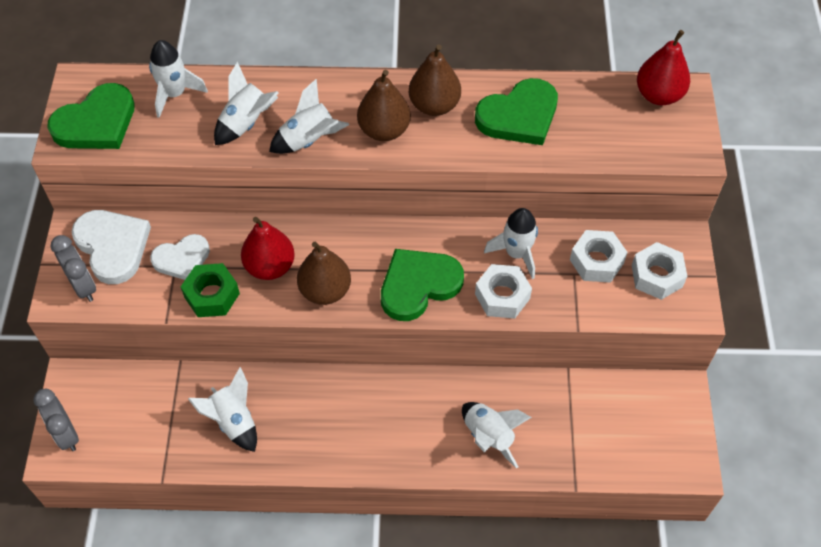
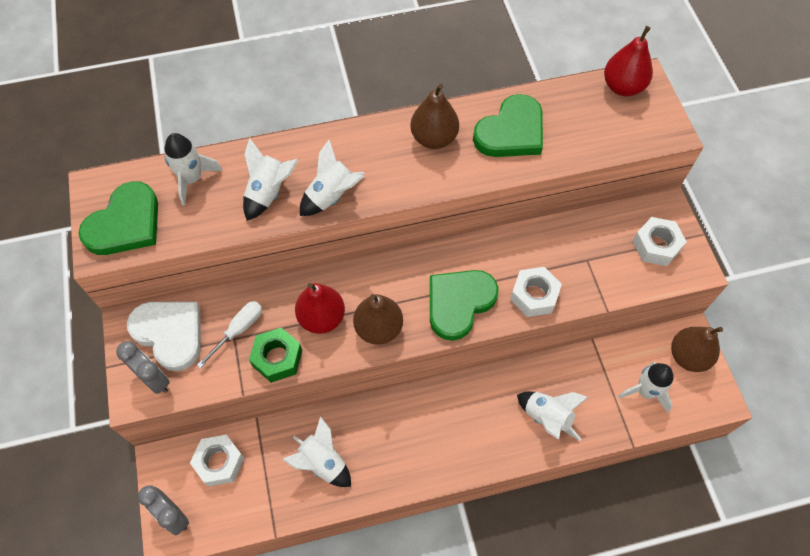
camera: 15 degrees left, 5 degrees up
(182, 259) = (238, 330): white heart -> white screwdriver
(384, 130) = (397, 171): brown pear -> brown pear (688, 356)
(516, 253) = (533, 253): white rocket -> white rocket (645, 391)
(596, 261) = (602, 244): white nut -> white nut (219, 462)

